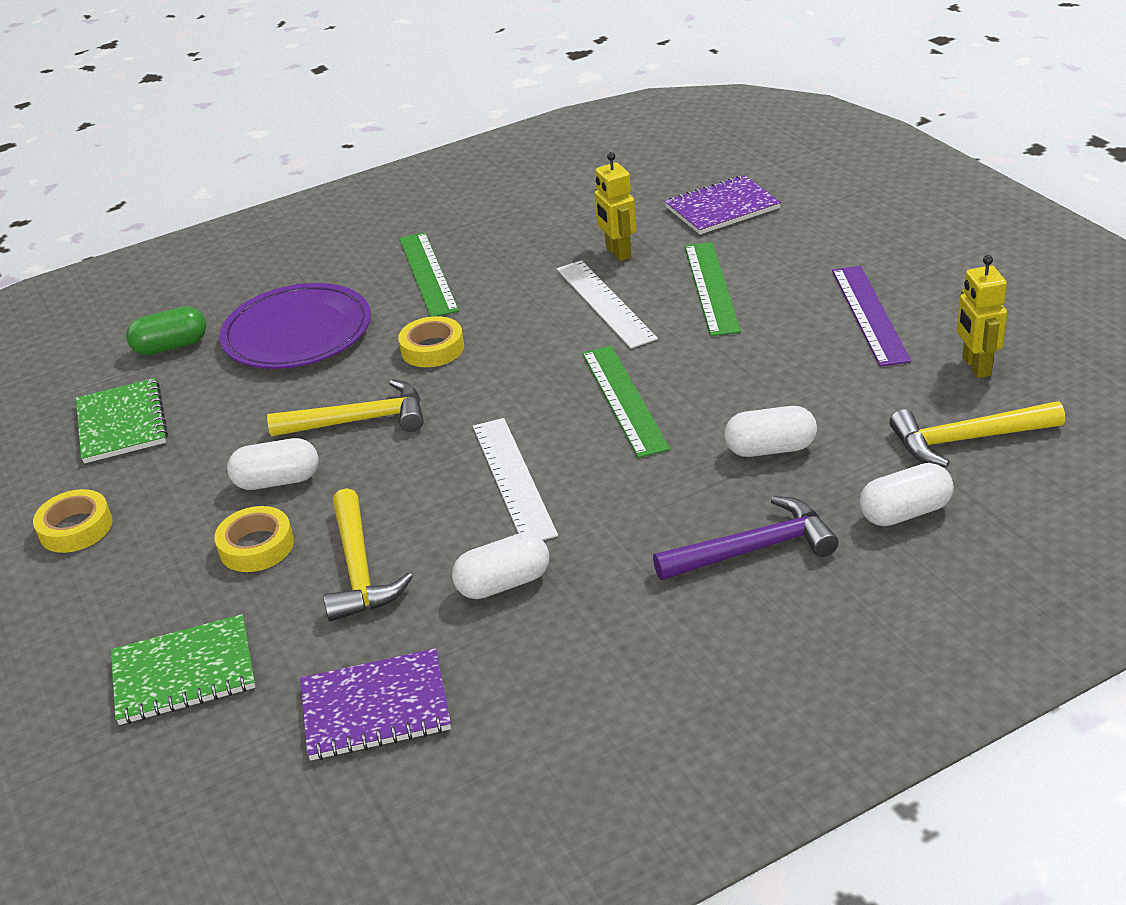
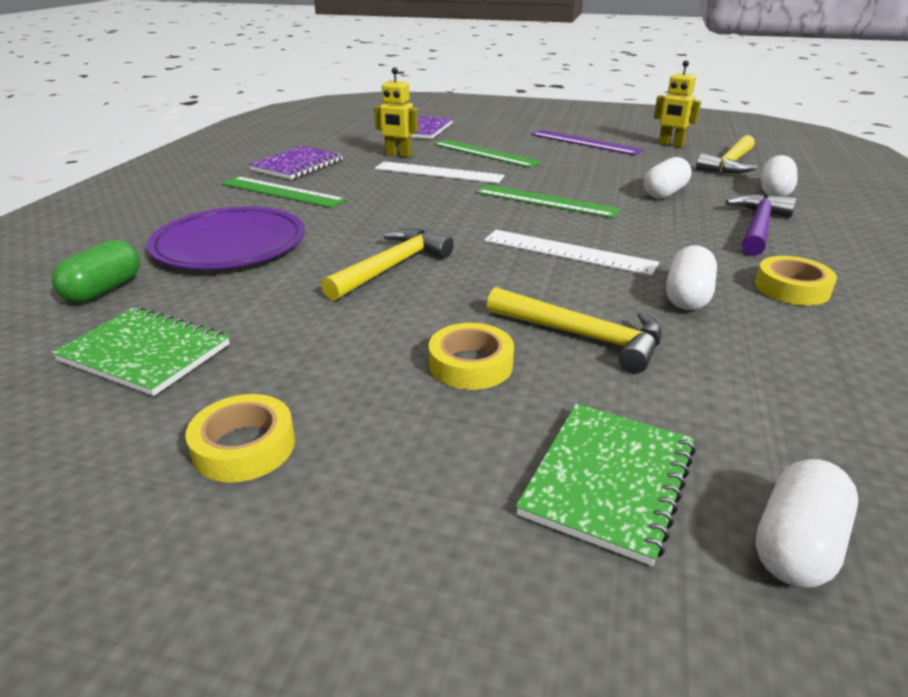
camera: 50 degrees left, 5 degrees down
(277, 481) = (398, 321): white capsule -> white capsule (796, 545)
(375, 708) = (790, 401): purple notebook -> purple notebook (297, 165)
(432, 349) = (366, 219): yellow tape -> yellow tape (792, 288)

